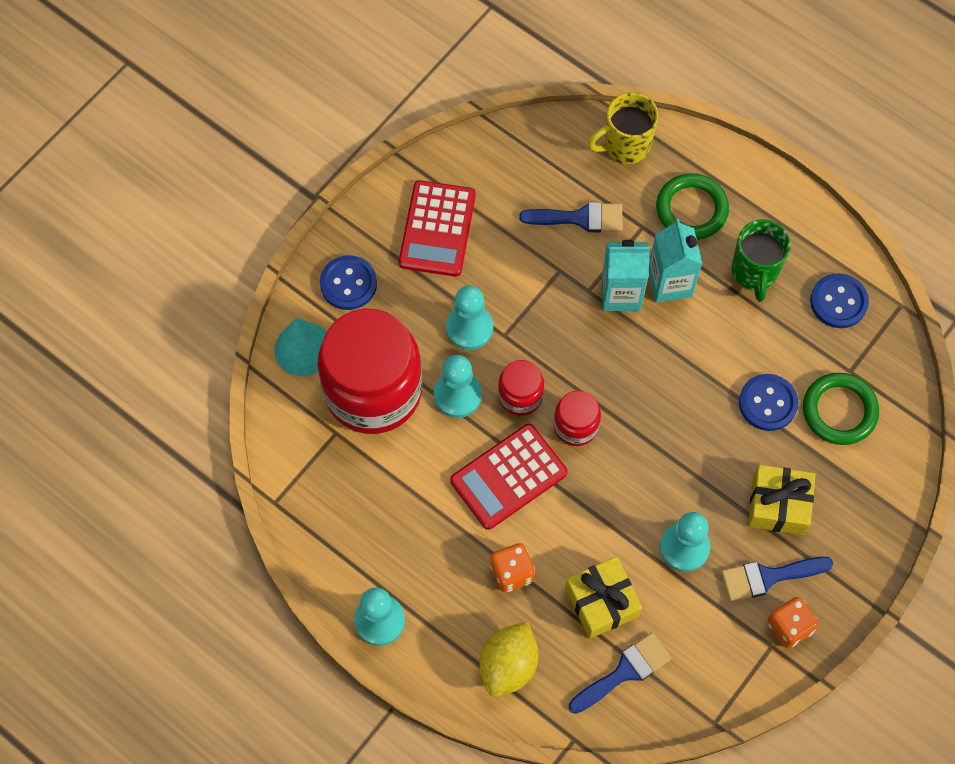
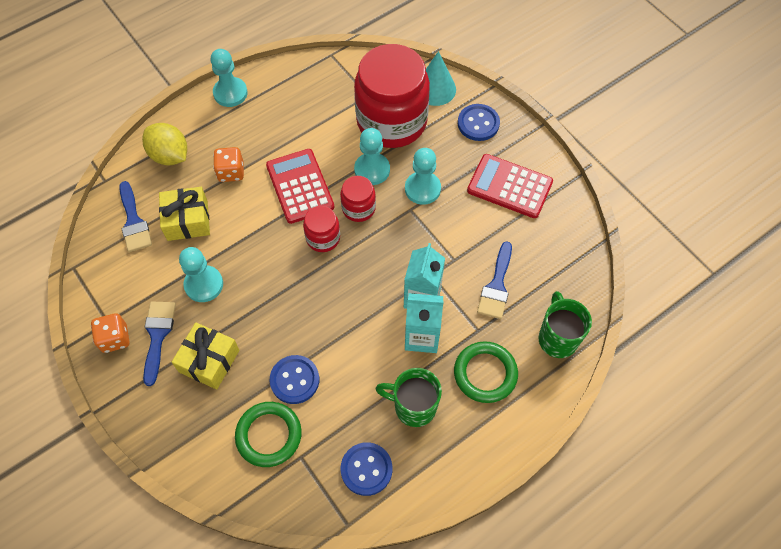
camera: 105 degrees right, 5 degrees down
(625, 146) = (557, 338): yellow mug -> green mug

